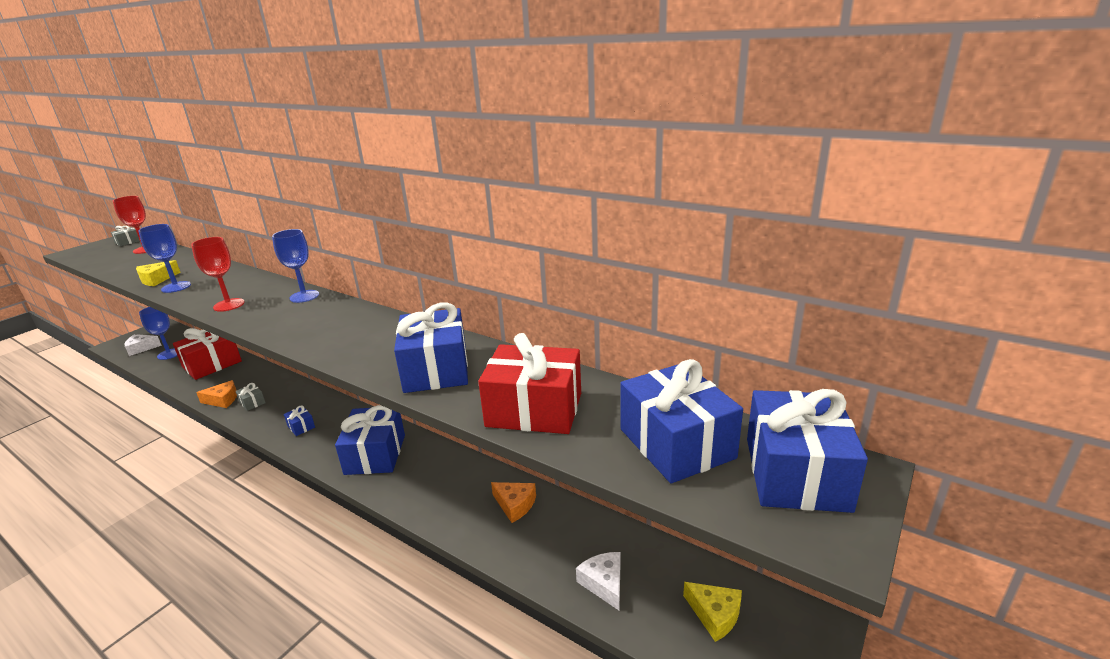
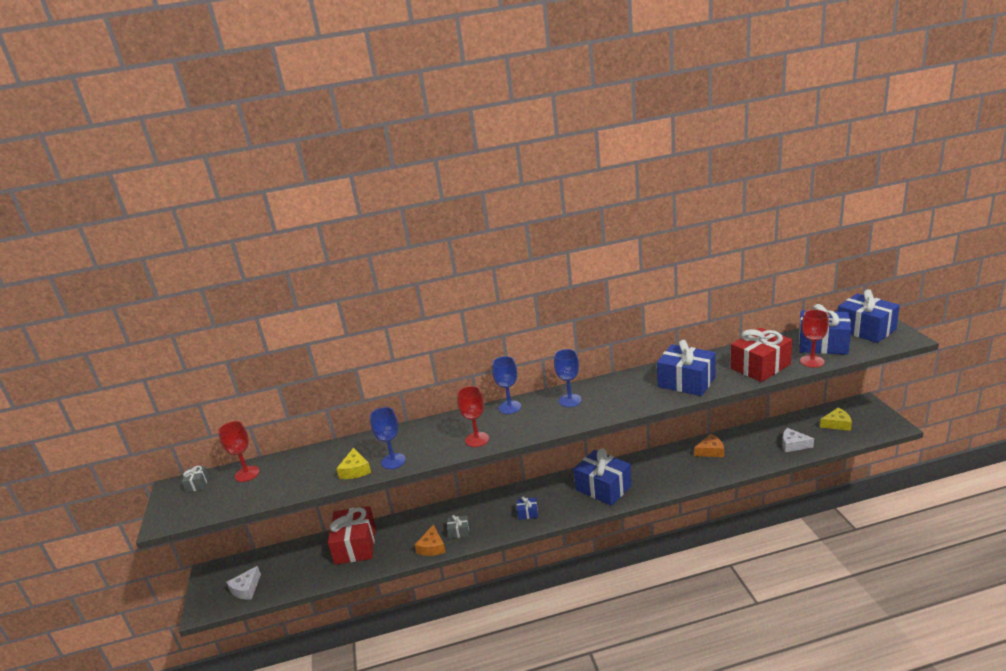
camera: 45 degrees left, 0 degrees up
(169, 354) = (291, 570): blue goblet -> blue goblet (570, 400)
(222, 400) = (432, 547): orange cheese -> orange cheese turned 150 degrees clockwise
(601, 452) = (812, 361): none -> red goblet

